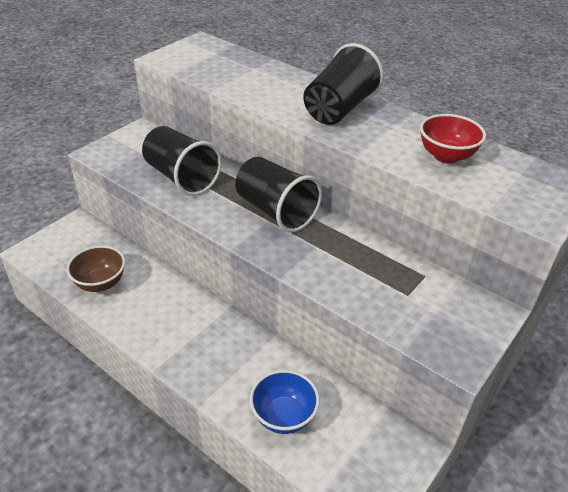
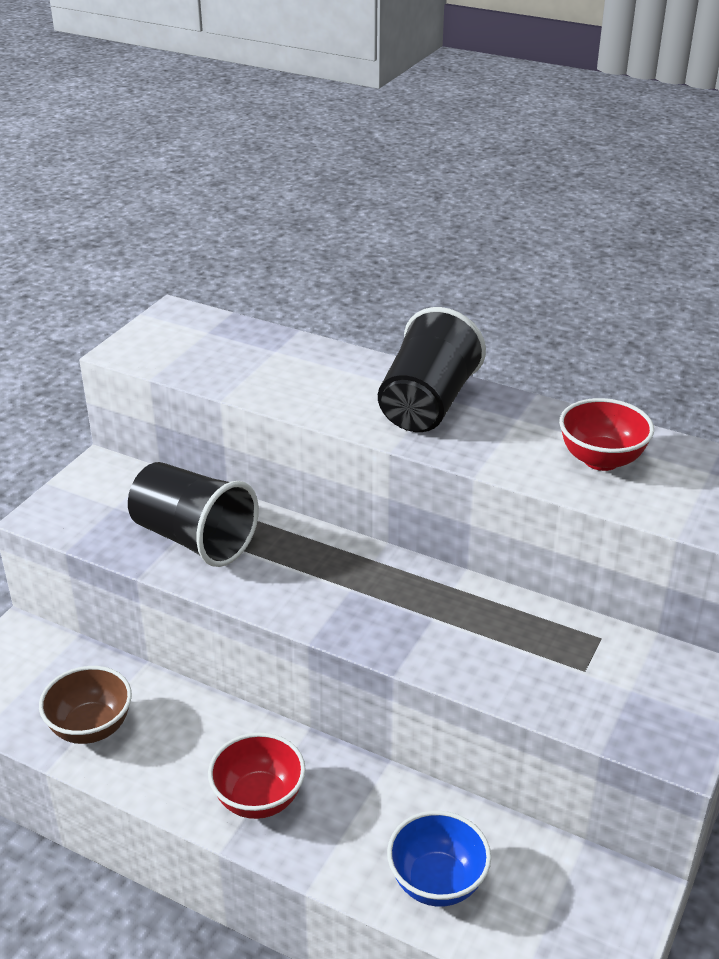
camera: 10 degrees left, 5 degrees down
(187, 343) = (259, 799): none -> red bowl
(276, 211) = (357, 572): black cup -> none

